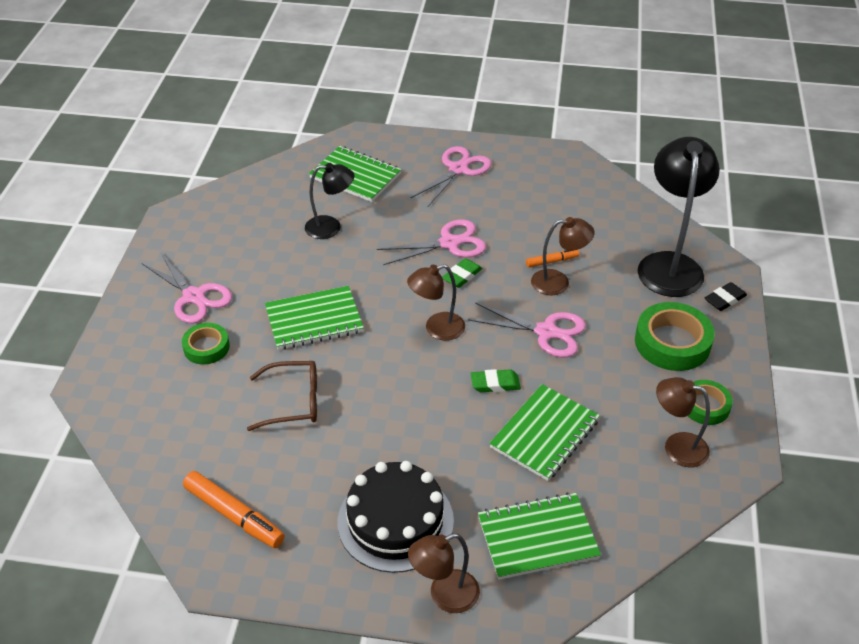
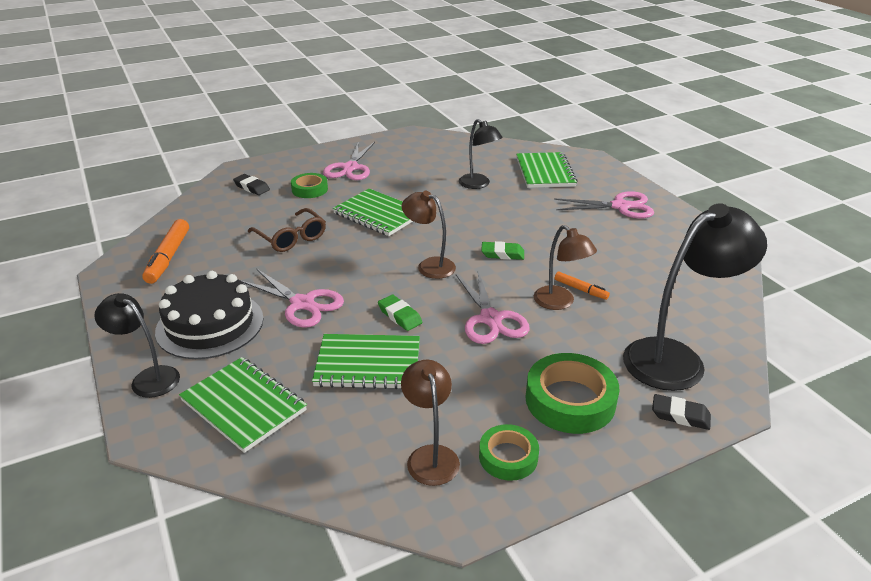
camera: 55 degrees right, 10 degrees down
(148, 391) = (251, 187): none -> black eraser
(444, 596) = (148, 378): brown lamp -> black lamp
(449, 243) = (531, 235): pink scissors -> pink scissors (302, 304)

